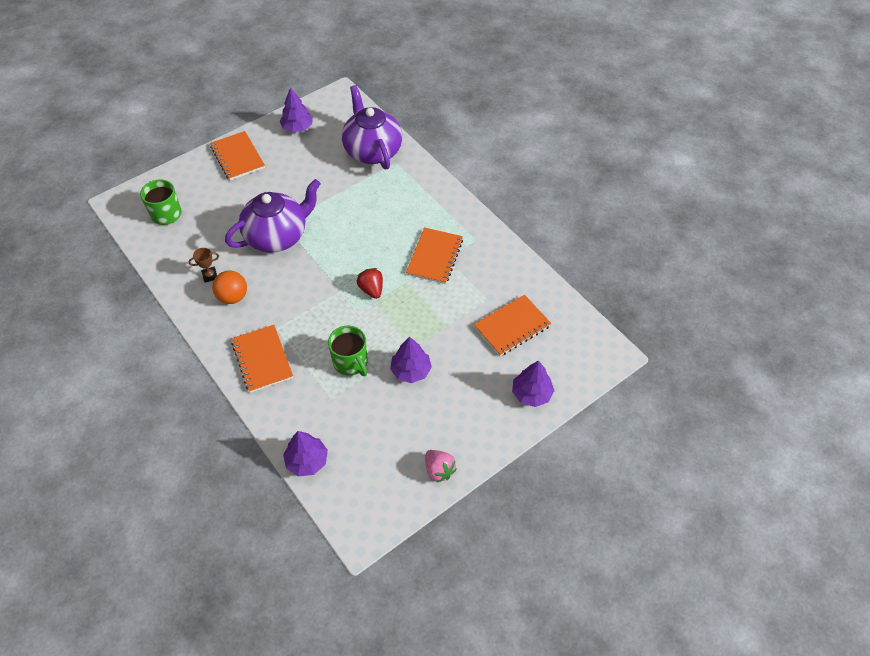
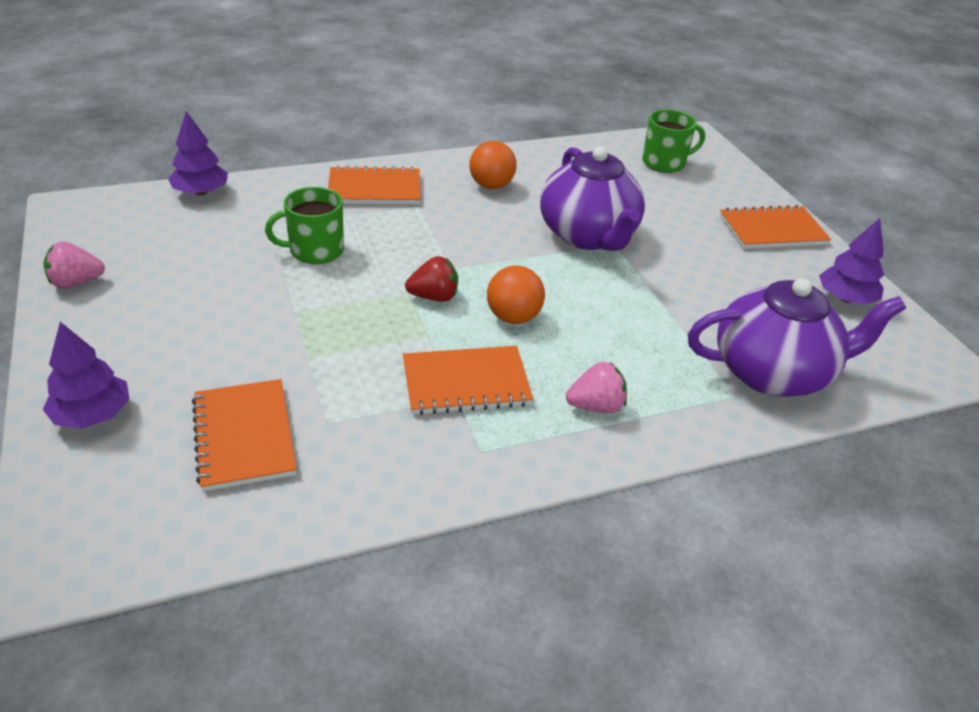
camera: 105 degrees right, 15 degrees down
(210, 276) = (537, 176): brown trophy -> none
(374, 251) = (513, 317): none -> orange ball
(411, 370) = (255, 298): purple tree -> none
(427, 207) = (596, 406): none -> pink strawberry
(435, 257) = (466, 383): orange notebook -> orange notebook turned 45 degrees counterclockwise

